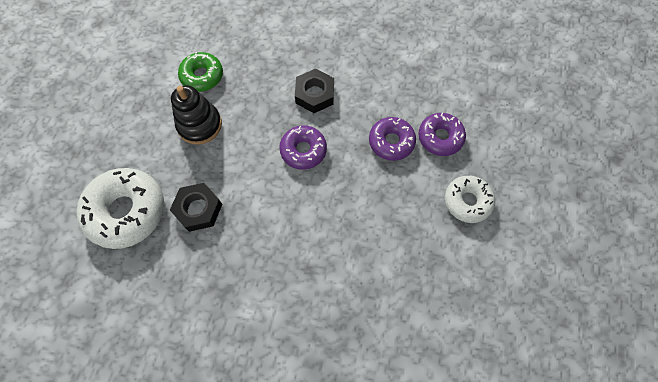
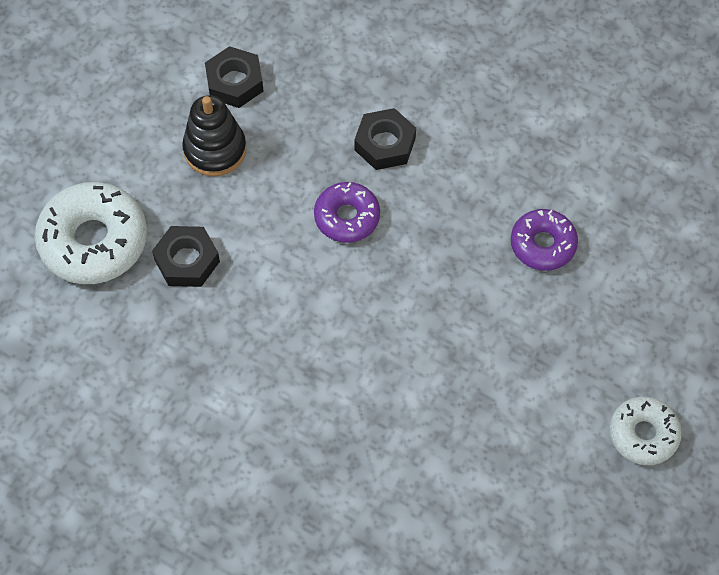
camera: 15 degrees right, 5 degrees down
(202, 76) = (234, 82): green donut -> black nut
(391, 142) = (472, 234): purple donut -> none
(467, 201) = (550, 338): white donut -> white donut (643, 434)

